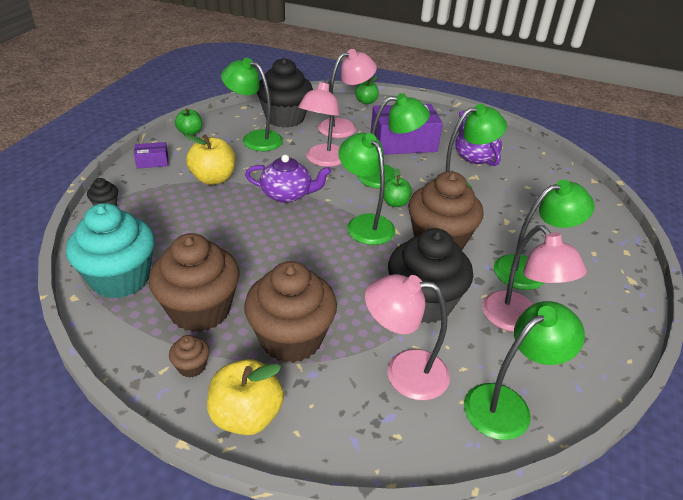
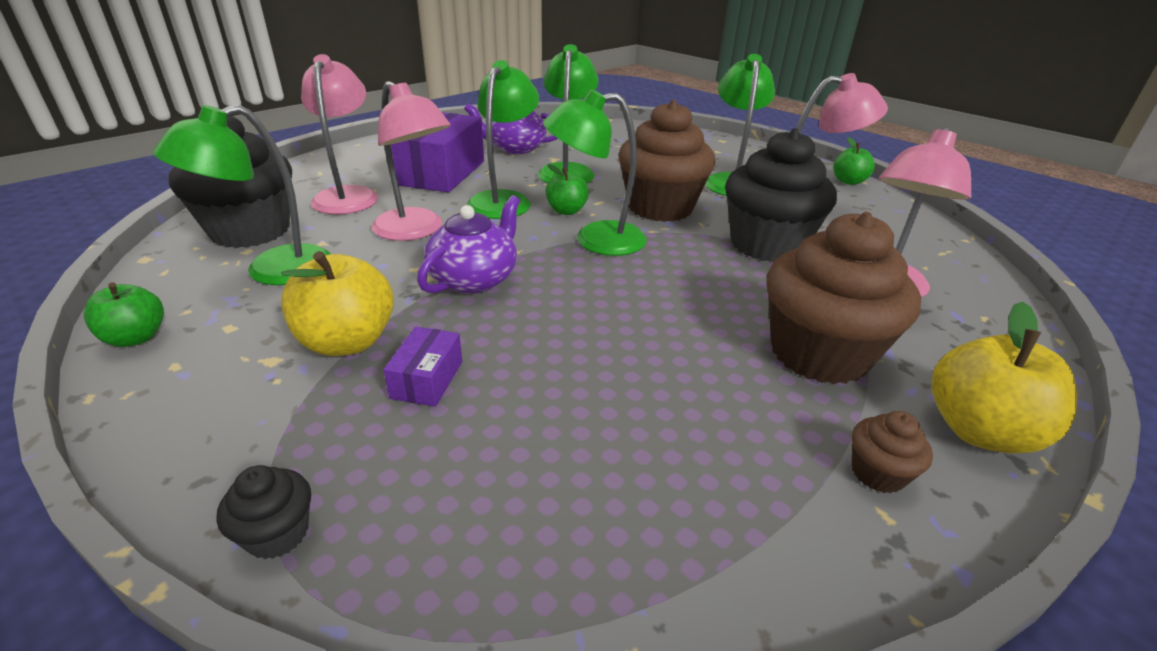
camera: 65 degrees left, 5 degrees down
(120, 278) = (594, 544): turquoise cupcake -> none
(152, 162) = (178, 414): purple box -> purple box (427, 379)
(200, 310) = (734, 435): brown cupcake -> none
(366, 102) = (306, 166): green apple -> green apple (848, 181)
(507, 404) = (926, 246): green lamp -> none

